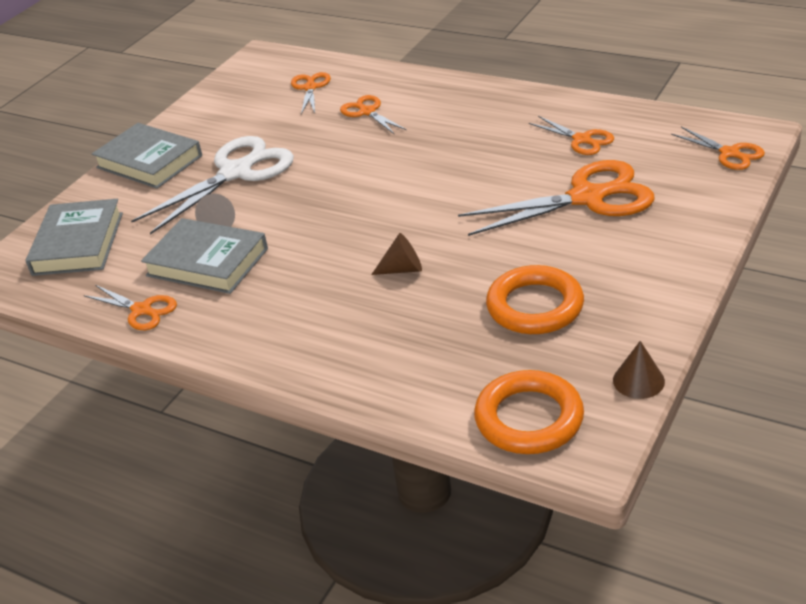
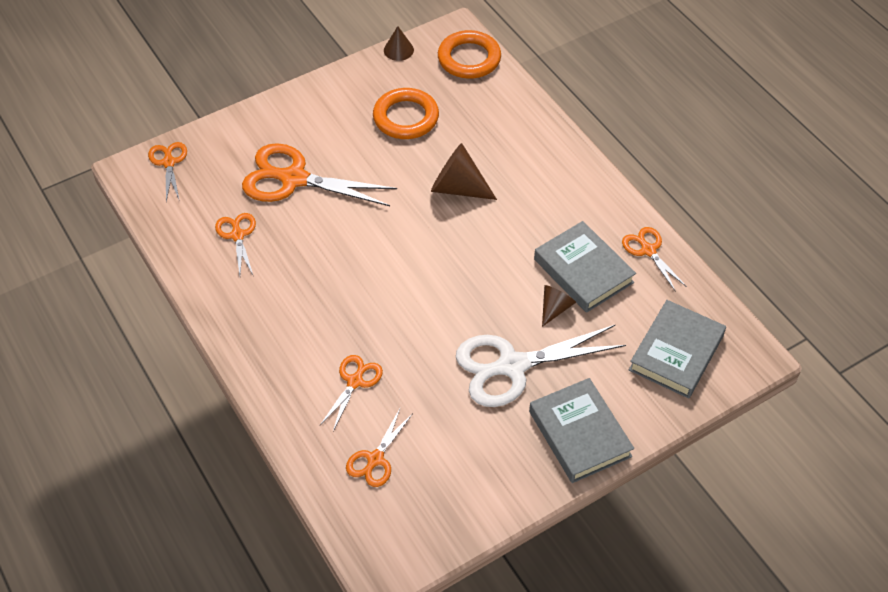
camera: 155 degrees left, 15 degrees up
(367, 112) = (355, 381): orange scissors -> orange scissors turned 150 degrees counterclockwise
(403, 269) = (457, 188): brown cone -> brown cone, size x1.71

